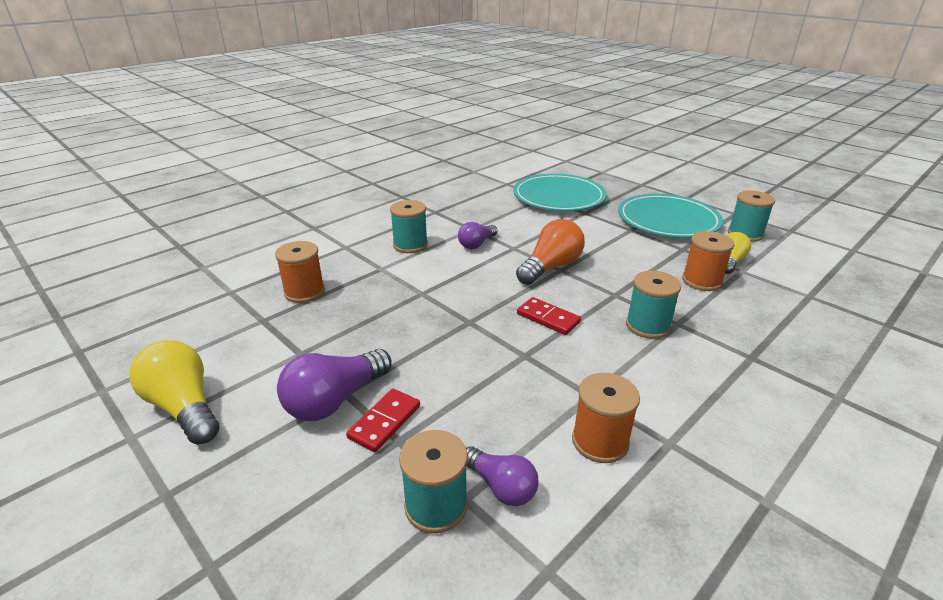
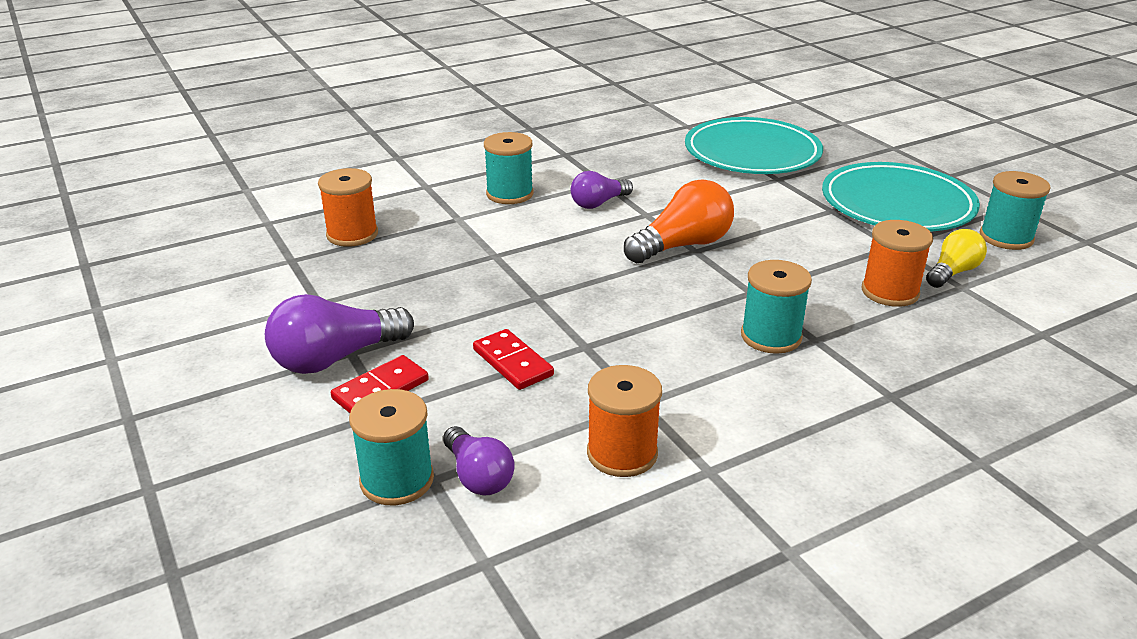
camera: 15 degrees right, 0 degrees up
(184, 407) = (173, 338): yellow light bulb -> none
(548, 318) = (641, 308): red domino -> red domino (513, 362)

